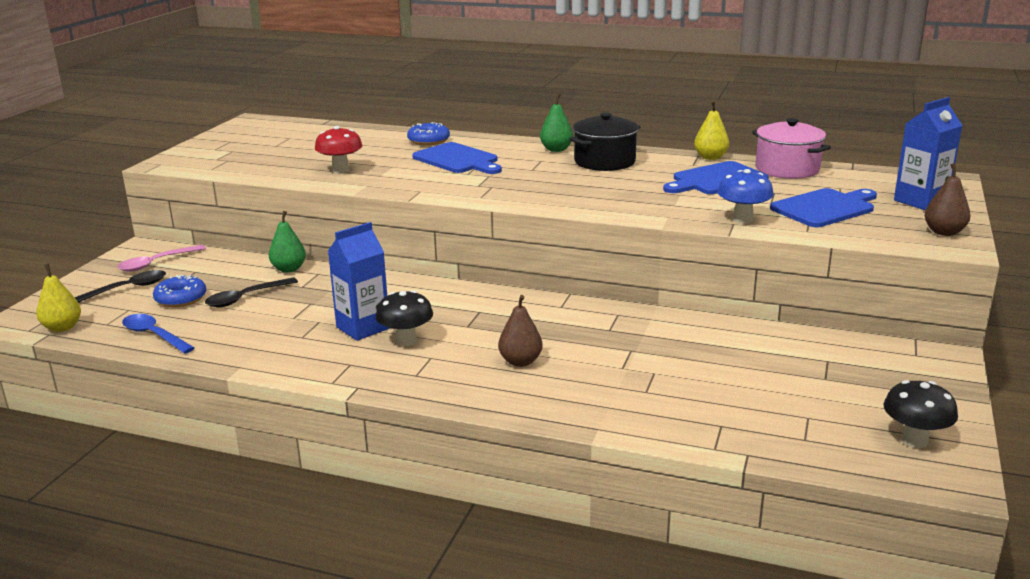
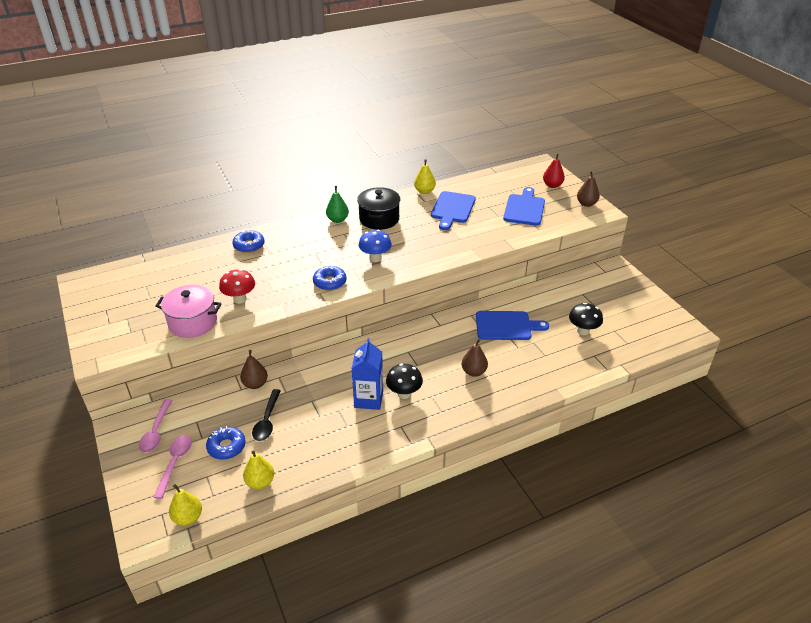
camera: 45 degrees left, 15 degrees up
(126, 289) = (175, 463): black spoon -> pink spoon
(154, 335) = (260, 482): blue spoon -> yellow pear
(289, 269) = (255, 384): green pear -> brown pear
(446, 187) = (330, 282): none -> blue donut
(458, 160) = (296, 255): blue cutting board -> blue cutting board (506, 326)
(742, 219) = (505, 234): blue mushroom -> blue mushroom (375, 258)
(787, 169) = (471, 185): pink pot -> pink pot (193, 322)
(914, 440) = (658, 320): black mushroom -> black mushroom (583, 331)
(920, 201) = (552, 185): blue carton -> red pear

